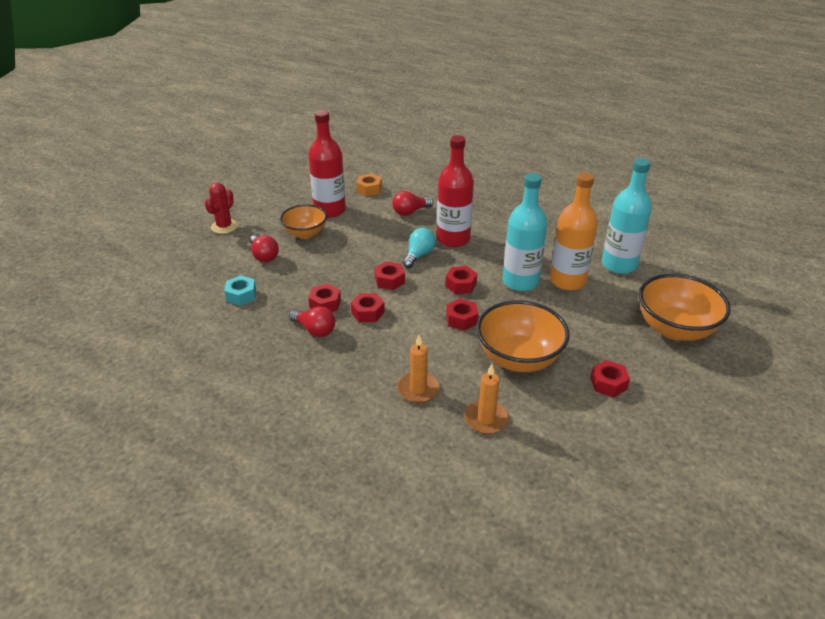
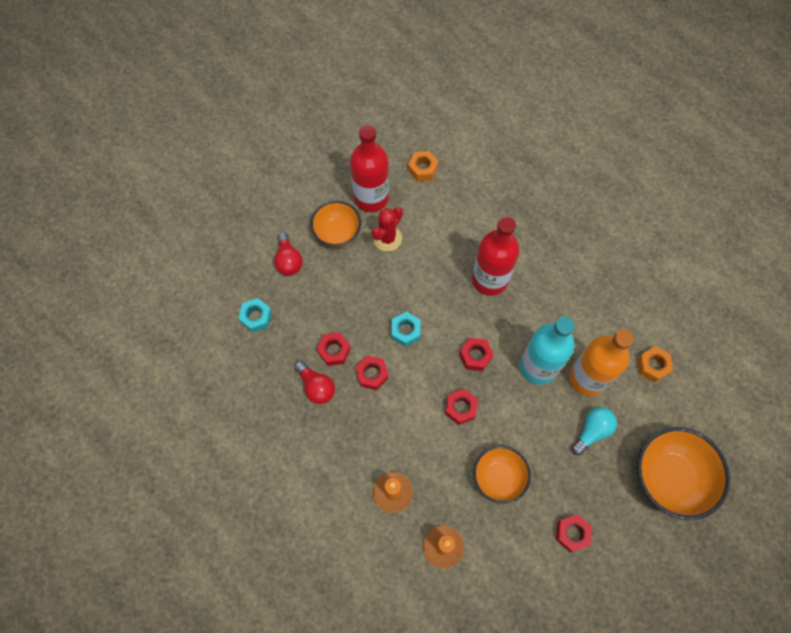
camera: 15 degrees right, 30 degrees up
(224, 226) = (257, 201): red cactus -> red cactus (387, 238)
(389, 280) = (405, 331): red nut -> turquoise nut
(410, 212) = (456, 221): red light bulb -> none
(419, 255) = (446, 298): turquoise light bulb -> turquoise light bulb (592, 431)
(519, 358) = (498, 477): orange bowl -> orange bowl, size x0.64
(619, 265) = (652, 366): turquoise bottle -> orange nut

